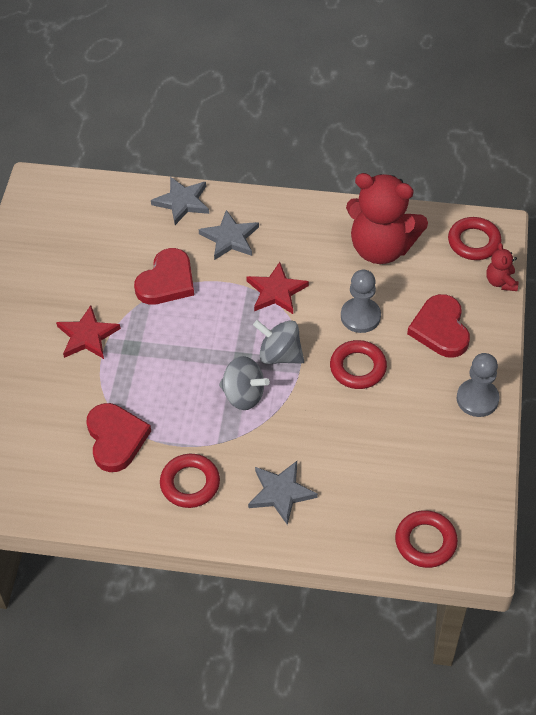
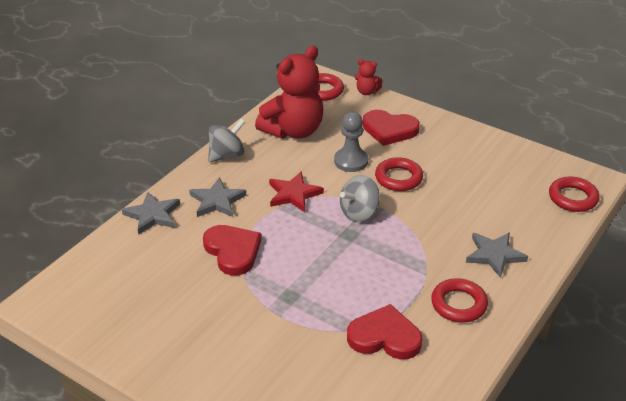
camera: 65 degrees left, 15 degrees down
(87, 336) = (255, 321): red star -> none
(243, 395) = (386, 245): grey spinning top -> grey spinning top (227, 155)
(477, 399) = (461, 135): grey pawn -> none

